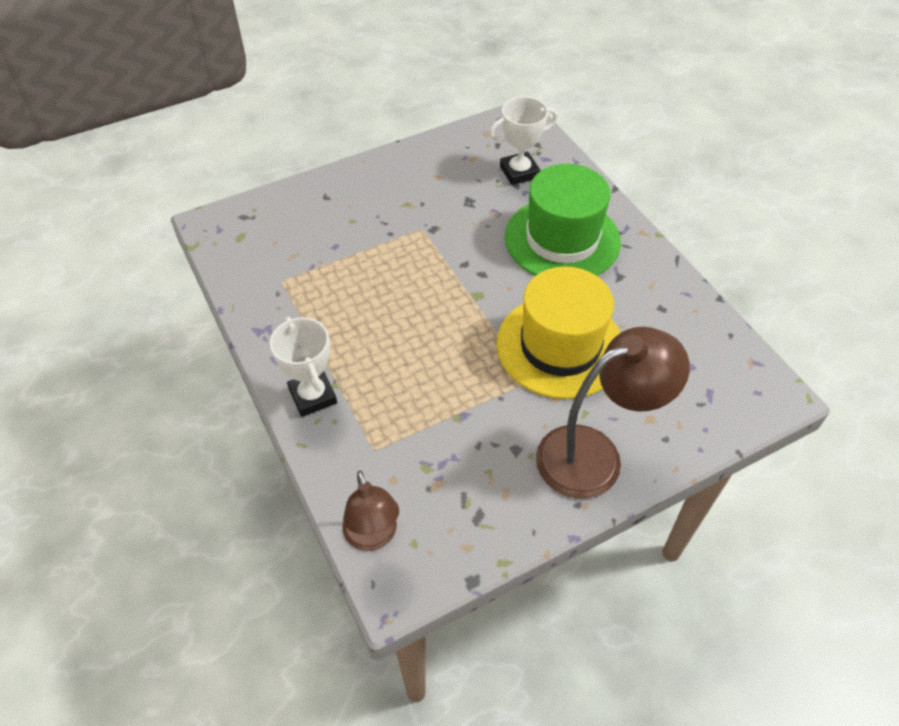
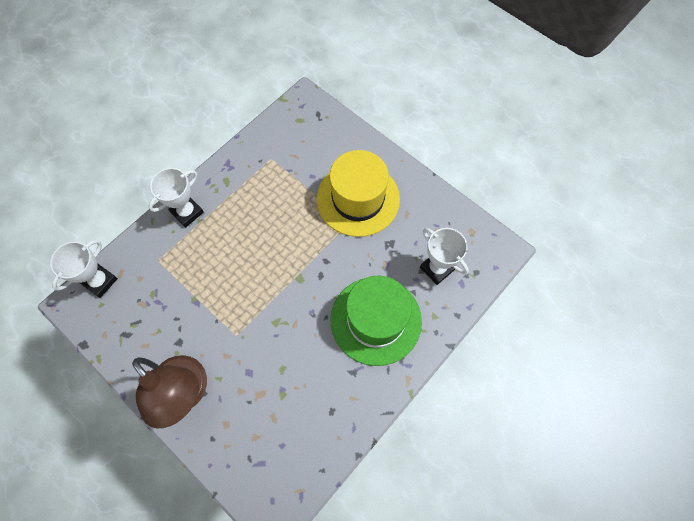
camera: 70 degrees right, 15 degrees up
(373, 537) = (100, 281): brown lamp -> white trophy
(560, 346) = (271, 347): yellow hat -> yellow hat (358, 199)

